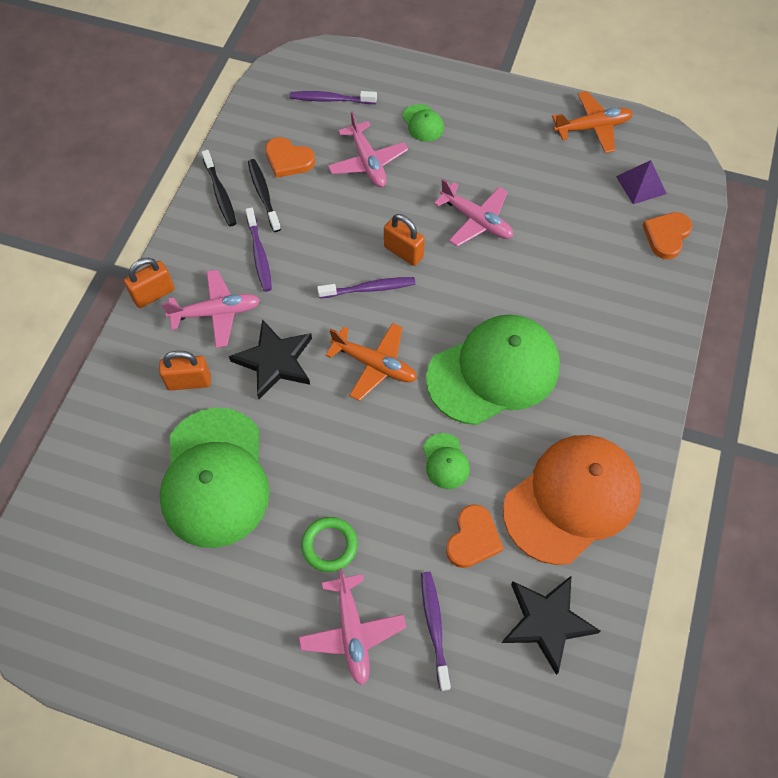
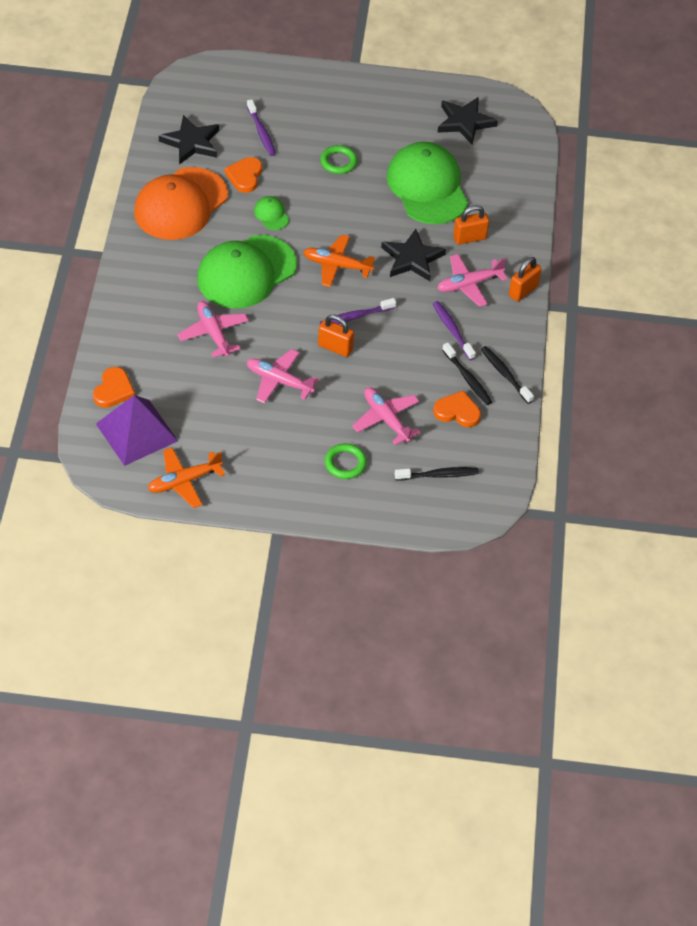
camera: 165 degrees right, 10 degrees down
(113, 598) = (465, 122): none -> black star
(331, 99) = (438, 475): purple toothbrush -> black toothbrush
(352, 632) = (311, 124): pink plane -> pink plane (213, 333)
(423, 123) = (345, 463): green cap -> green ring
(641, 185) = (136, 432): purple pyramid -> purple pyramid, size x1.77

